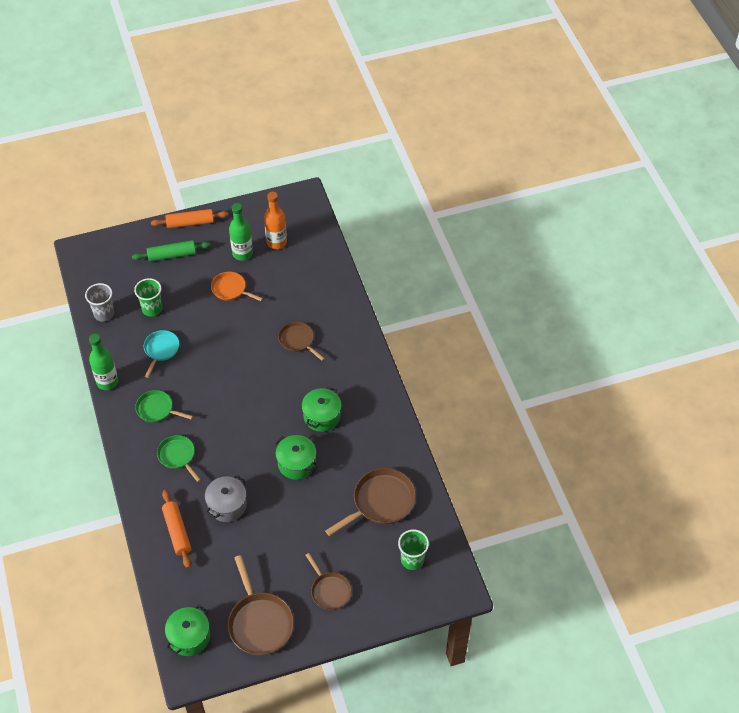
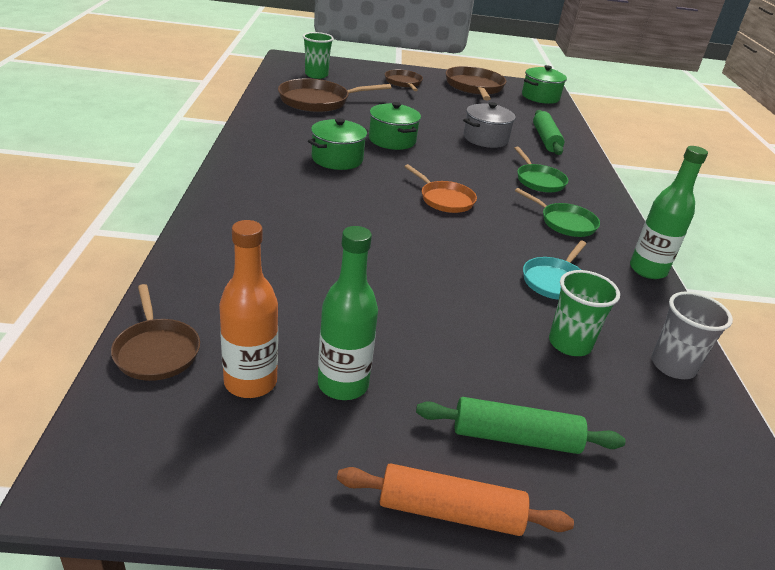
camera: 165 degrees left, 20 degrees down
(177, 531) = (545, 139): orange rolling pin -> green rolling pin
(230, 289) = (399, 327): orange pan -> orange pan (444, 199)
(298, 340) = (318, 227): brown pan -> brown pan (156, 351)

